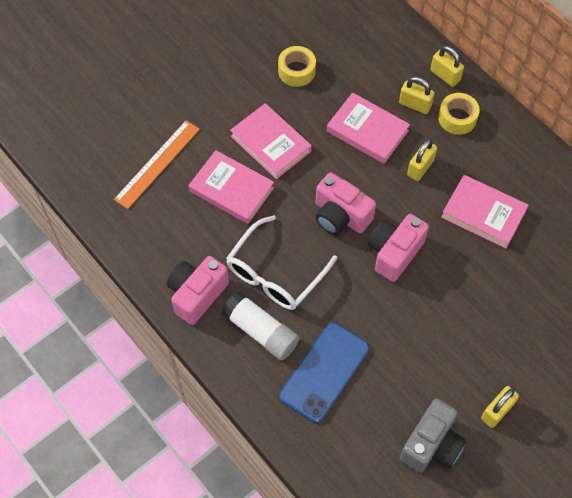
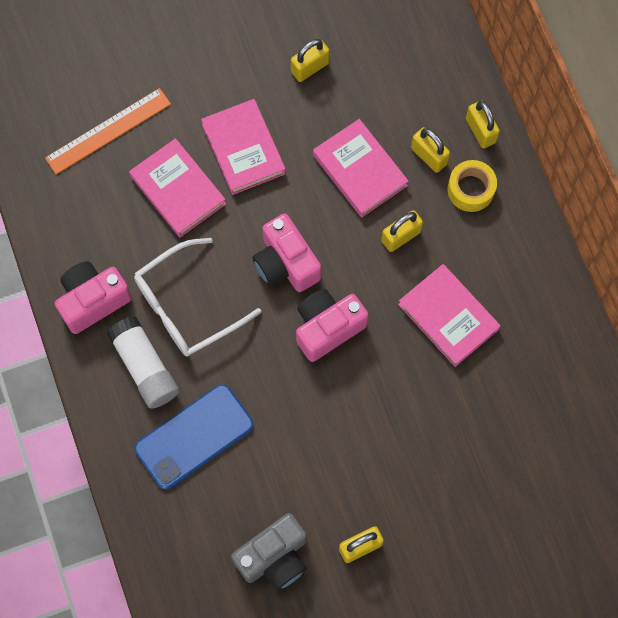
camera: 20 degrees right, 10 degrees up
(296, 71) = (310, 67): yellow tape -> yellow padlock

